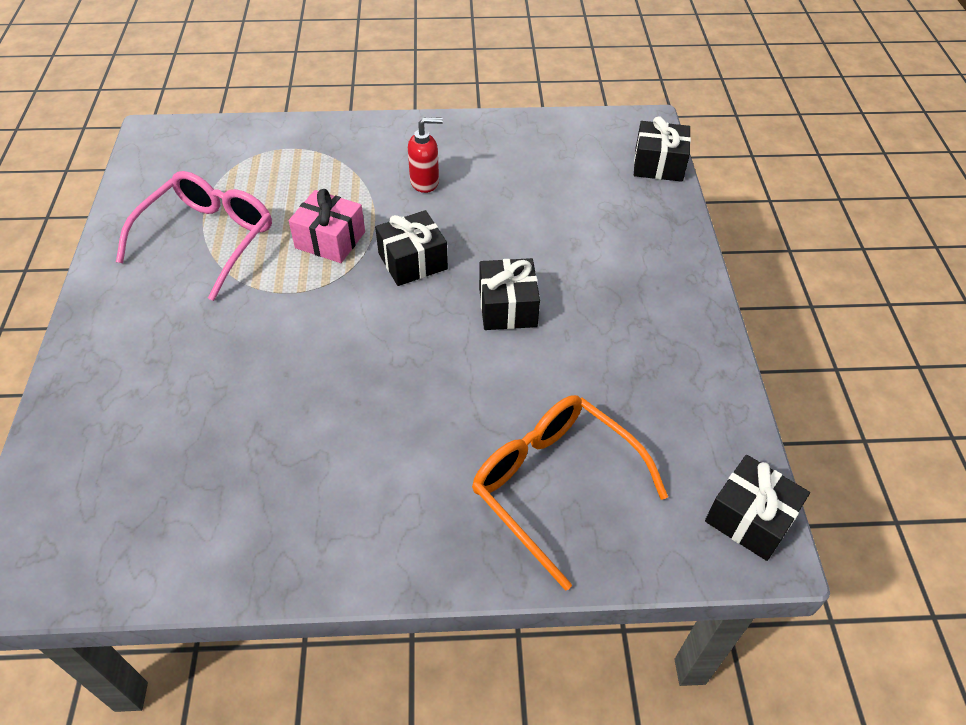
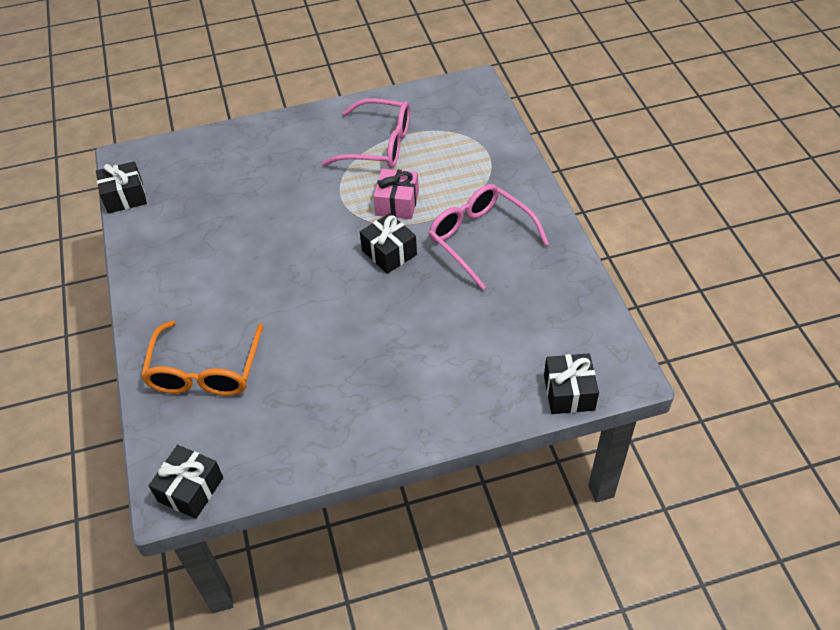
camera: 80 degrees right, 0 degrees up
(425, 182) = (479, 238): red soap dispenser -> pink glasses
(508, 307) = (357, 316): black gift -> black gift (125, 197)
(554, 485) = (205, 371): orange glasses -> orange glasses turned 150 degrees clockwise

